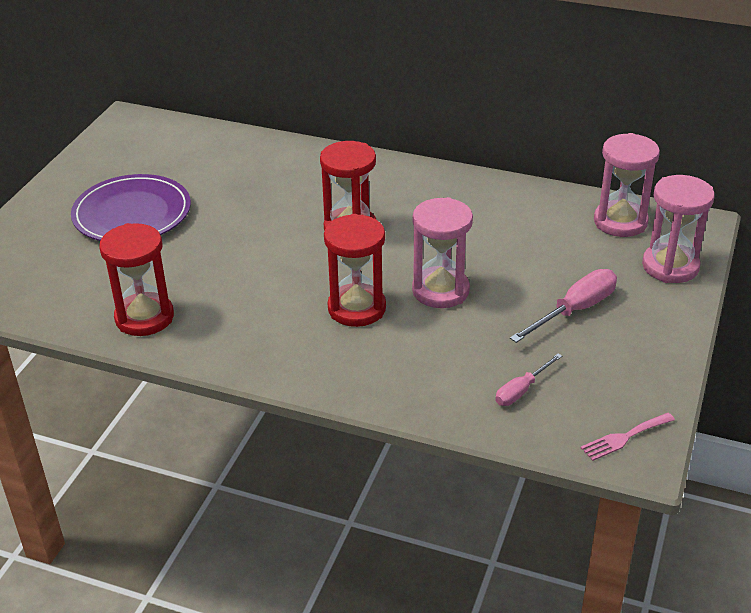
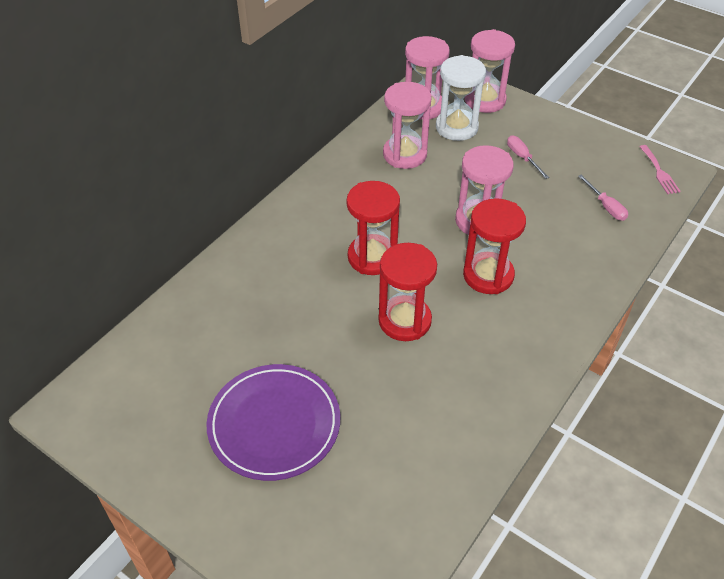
camera: 75 degrees left, 10 degrees up
(144, 317) = (461, 432): red hourglass -> red hourglass (404, 321)
(523, 223) = (404, 154): none -> pink hourglass
(574, 310) = (522, 158): pink screwdriver -> pink screwdriver, size x0.61
(599, 252) = (456, 127): none -> white hourglass

